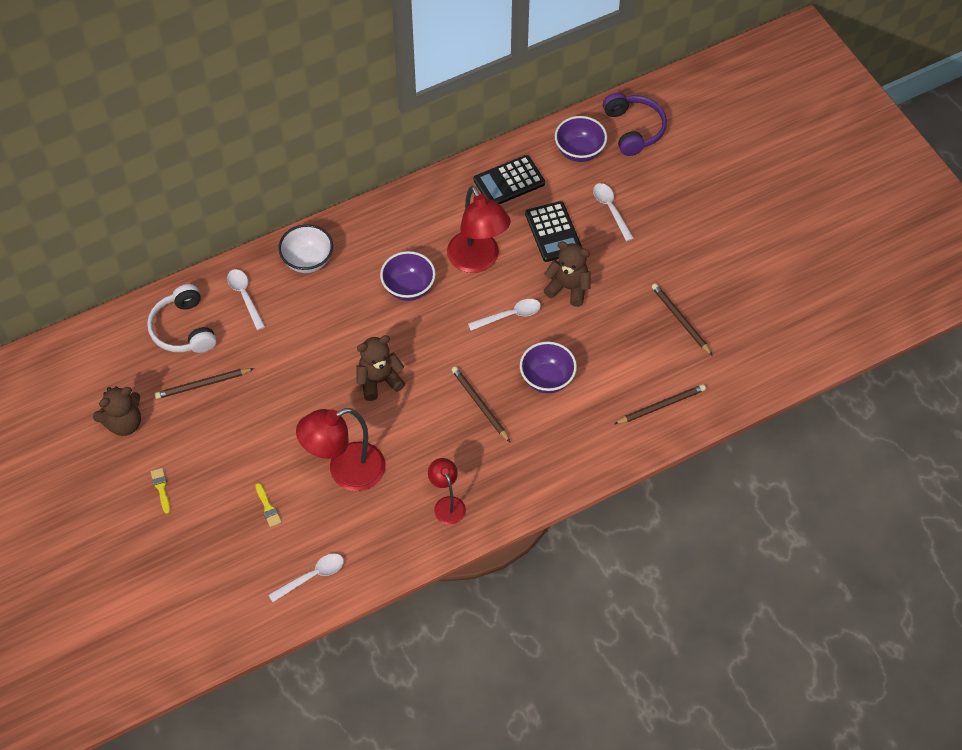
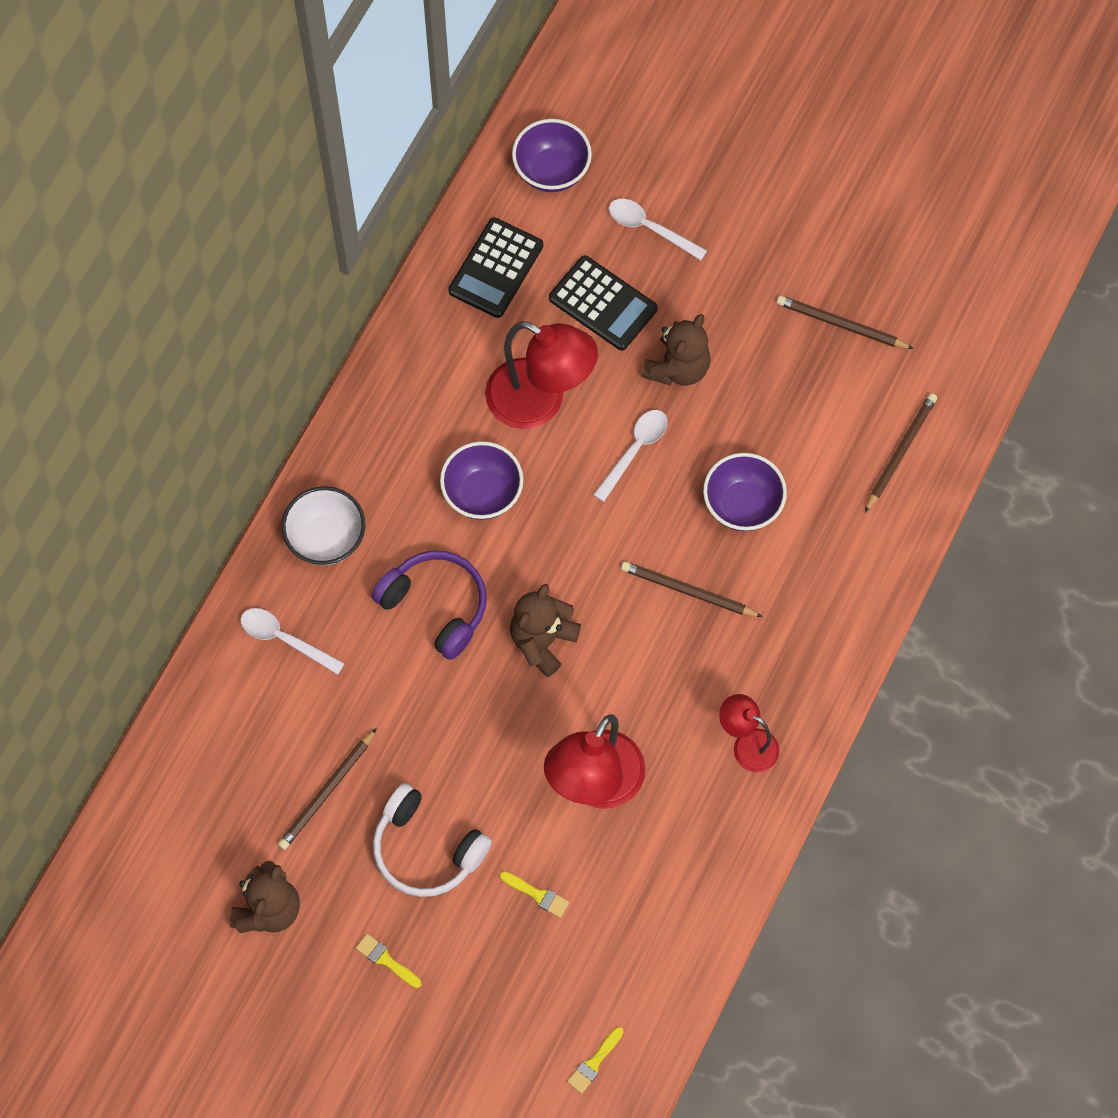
camera: 35 degrees left, 10 degrees up
(183, 329) = (242, 734): white headphones -> white headphones (426, 849)
(225, 614) = (594, 1062): none -> yellow brush
(312, 576) = (659, 944): white spoon -> none
(568, 288) = (677, 368): brown teddy bear -> brown teddy bear turned 135 degrees clockwise
(634, 129) = (596, 98): purple headphones -> purple headphones (436, 606)

